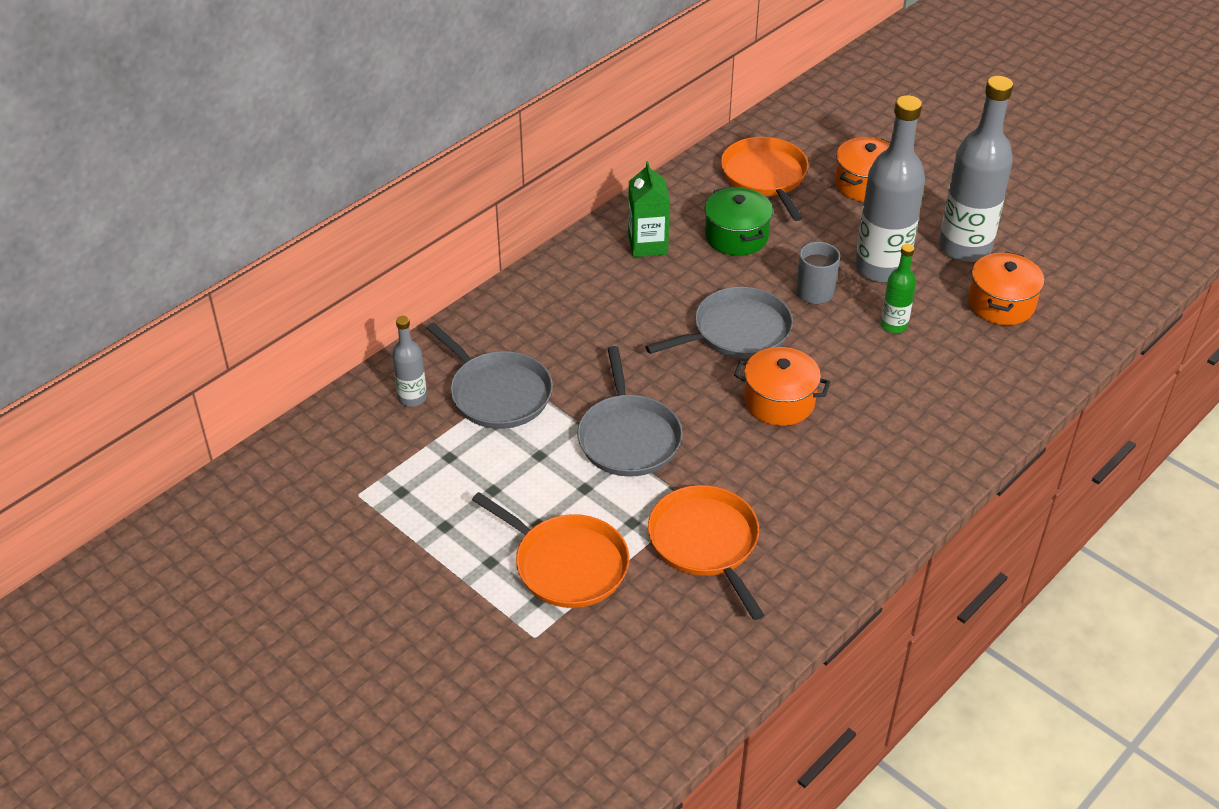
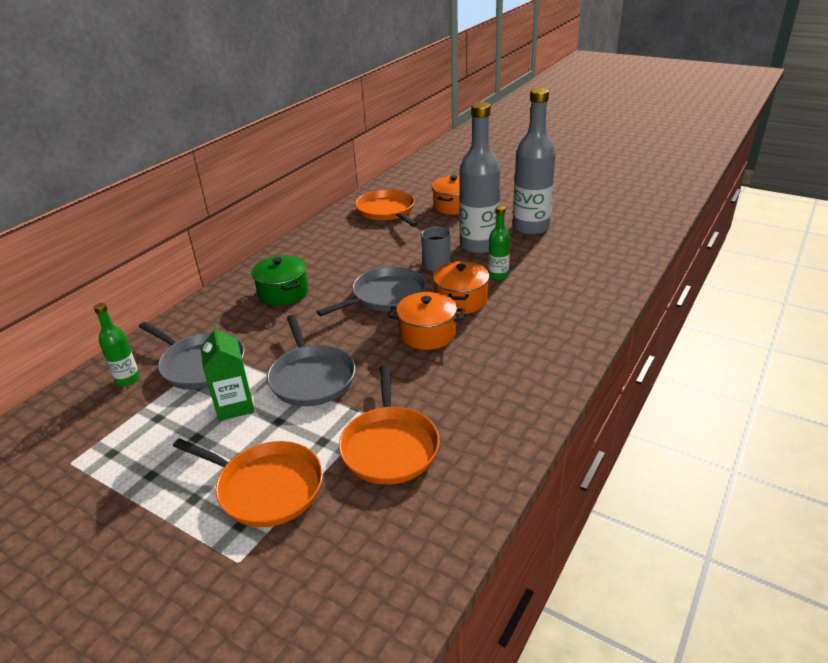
camera: 10 degrees left, 10 degrees down
(412, 398) = (127, 379): grey bottle -> green bottle
(647, 244) = (311, 257): green carton -> green carton (234, 406)
(706, 543) = (389, 446): orange pan -> orange pan turned 150 degrees counterclockwise
(736, 236) = (374, 243): green pot -> green pot (283, 293)
(1001, 304) = (567, 253): orange pot -> orange pot (461, 300)

